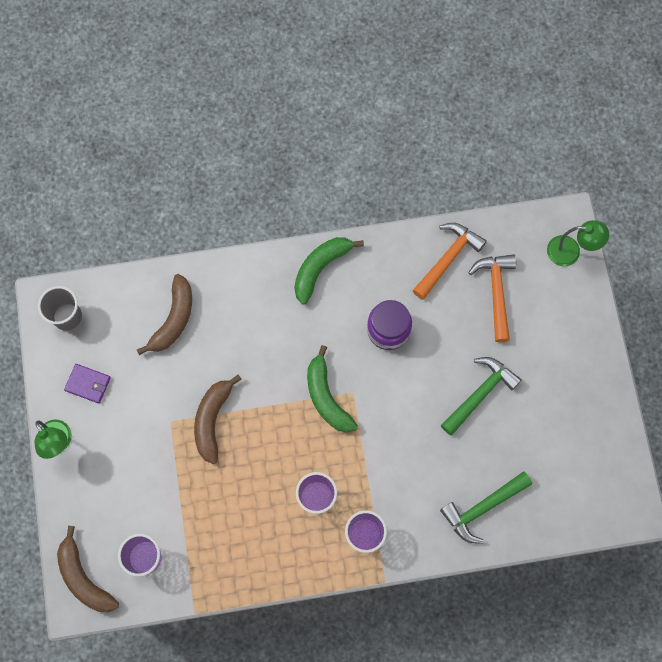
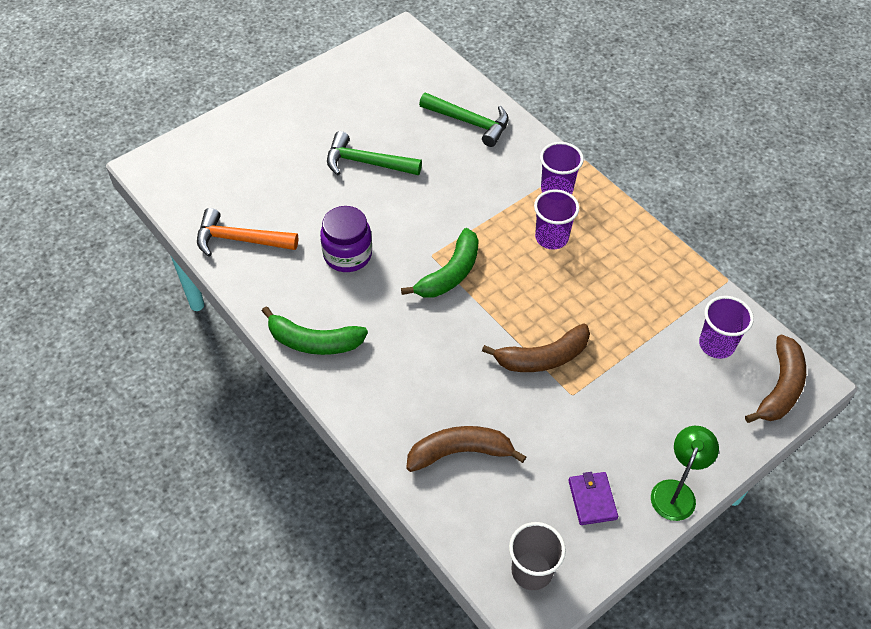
camera: 120 degrees left, 20 degrees down
(496, 292) = (255, 189): orange hammer -> none
(570, 252) = (180, 152): green lamp -> none

